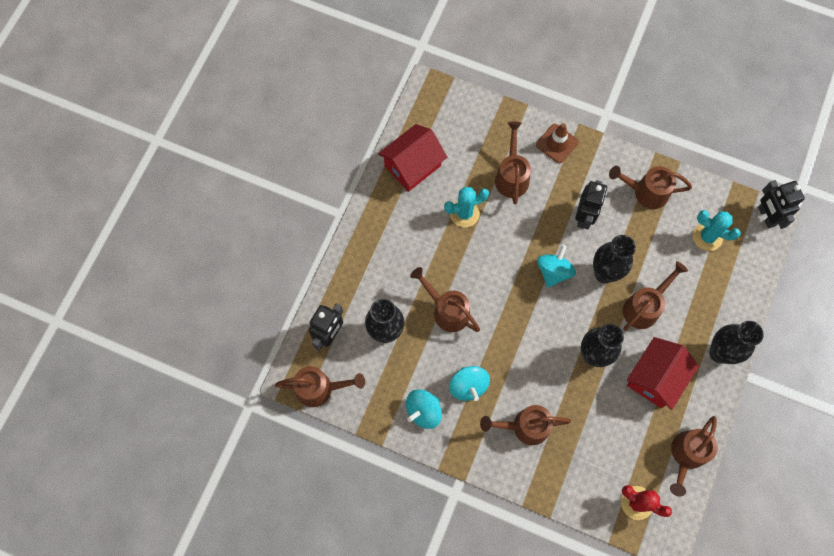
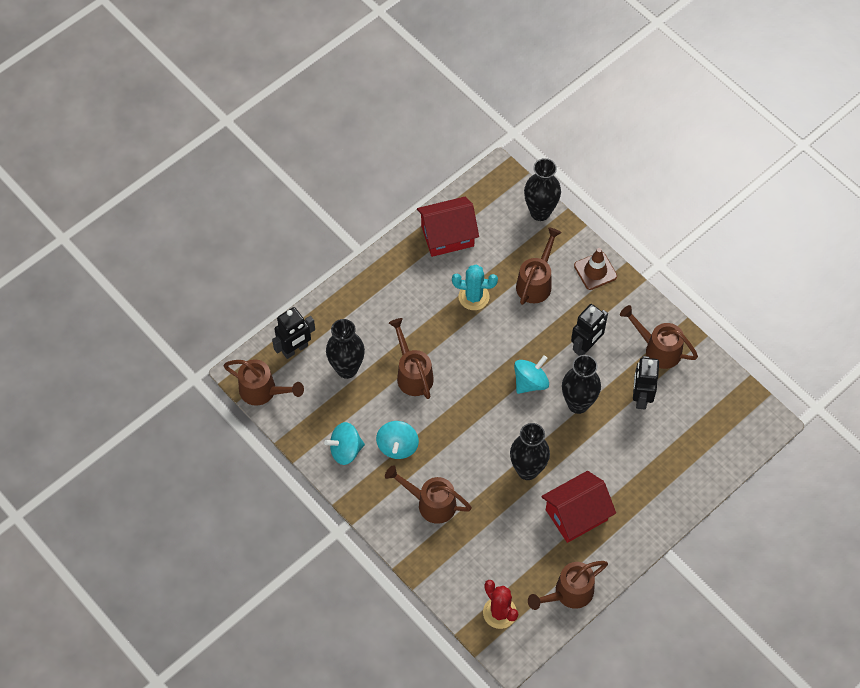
camera: 25 degrees right, 10 degrees down
(644, 307) = (600, 449): brown watering can -> none
(707, 237) = (696, 413): turquoise cactus -> none
(719, 352) = (650, 519): black vase -> black vase (540, 212)
(766, 216) = (765, 419): black robot -> black robot (641, 397)

